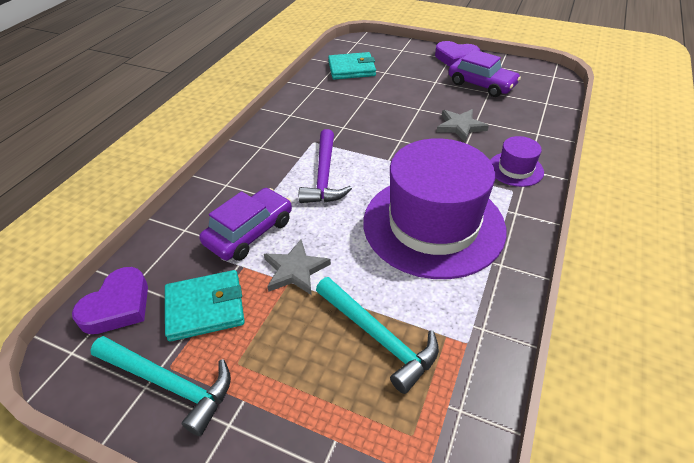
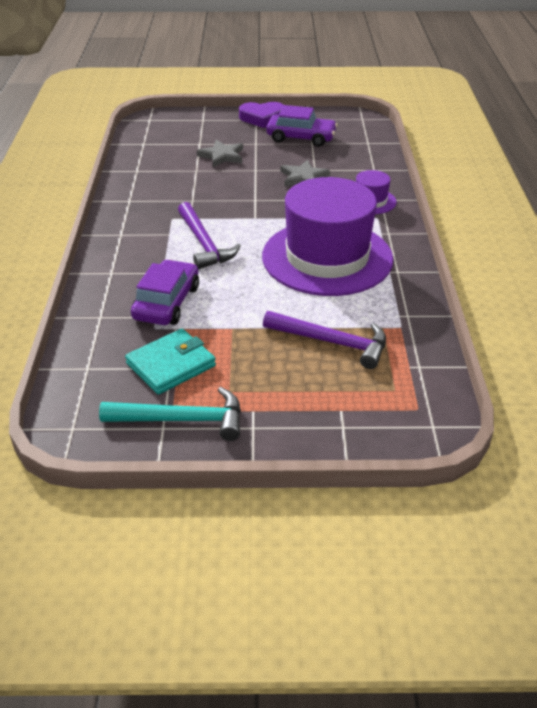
camera: 25 degrees left, 5 degrees down
(118, 306) = (86, 386): purple heart -> none
(295, 270) = (231, 318): grey star -> grey star (222, 156)
(351, 69) = (163, 146): turquoise wallet -> none
(379, 338) = (333, 342): turquoise hammer -> purple hammer

